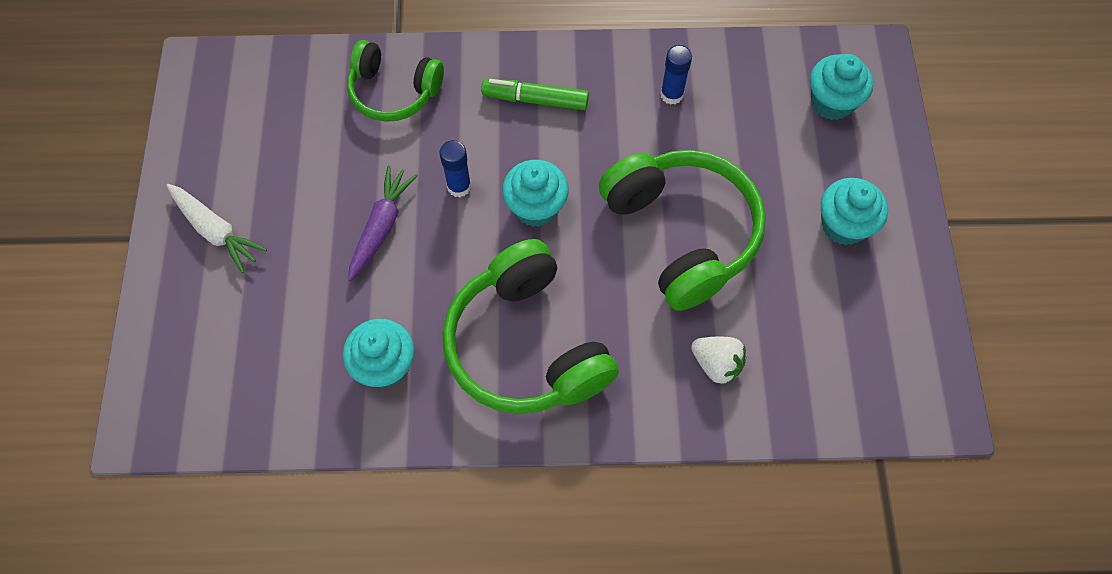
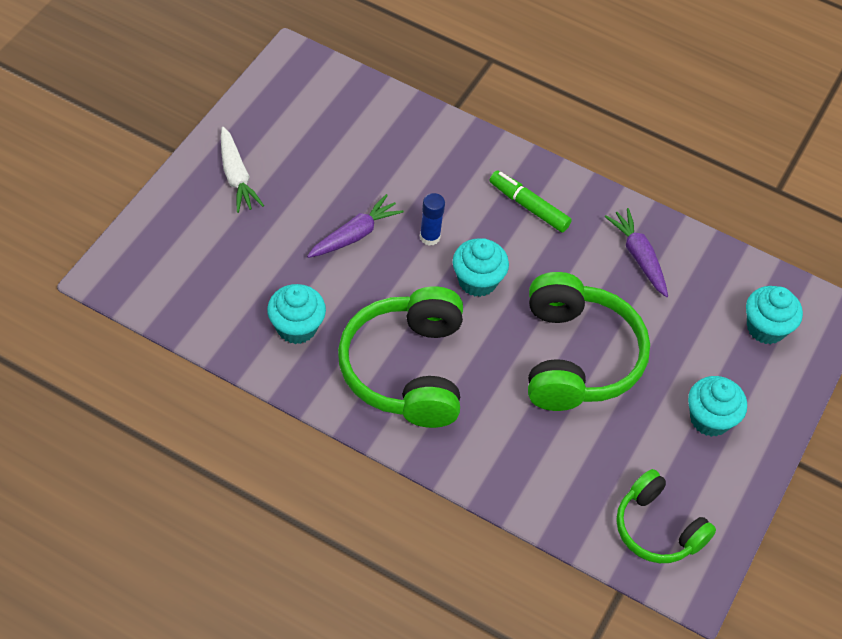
camera: 25 degrees right, 10 degrees down
(394, 92) = (425, 147): green headphones -> green headphones (657, 528)
(671, 95) = (638, 256): blue glue stick -> purple carrot
(716, 364) = (539, 459): white strawberry -> none

